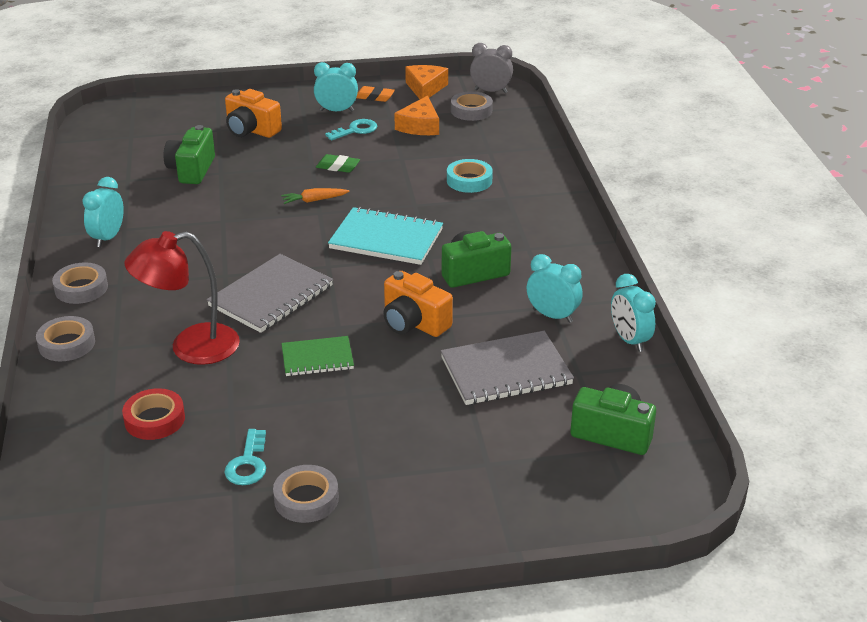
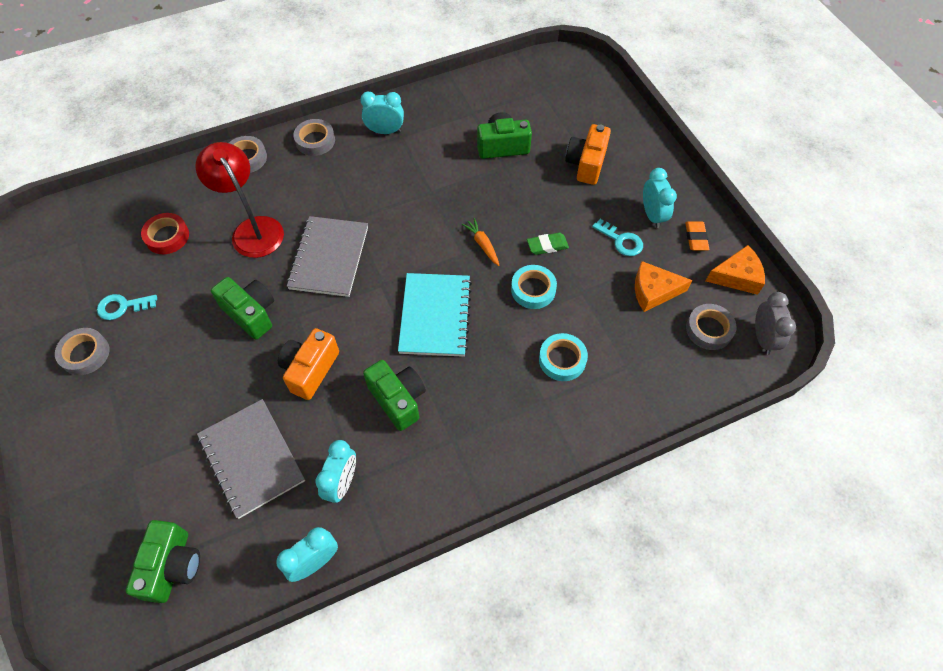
camera: 75 degrees right, 25 degrees up
(271, 296) = (329, 258): grey notebook -> grey notebook turned 75 degrees clockwise
(317, 358) = (251, 313): green notebook -> green camera
(338, 167) = (547, 245): green eraser -> green eraser turned 75 degrees clockwise
(385, 182) = (533, 289): none -> turquoise tape

